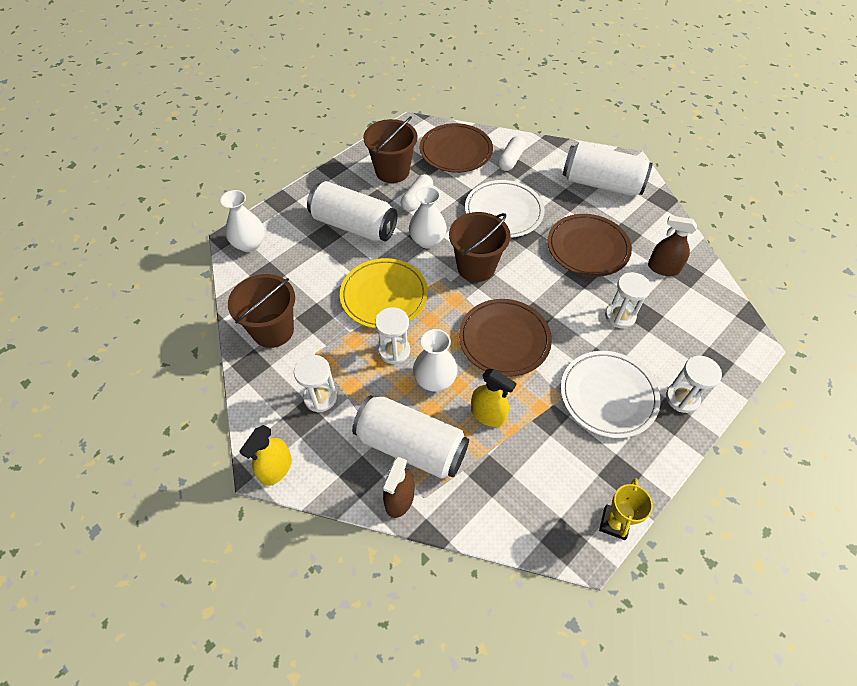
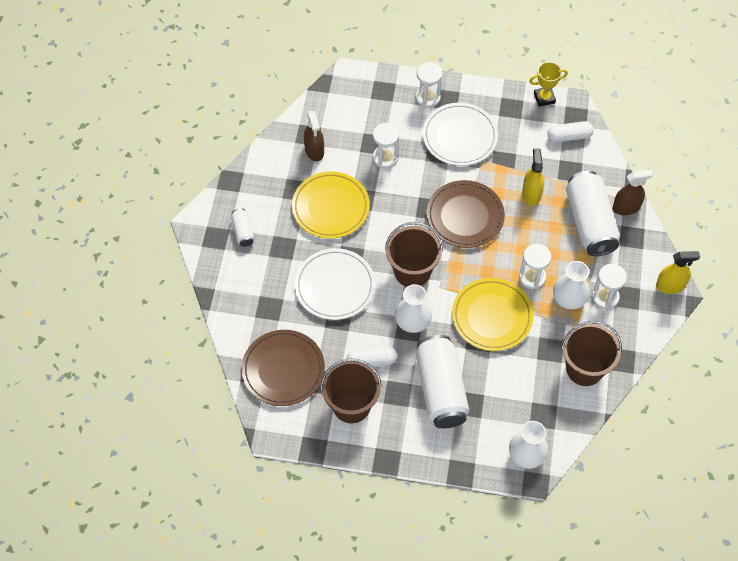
camera: 125 degrees left, 5 degrees up
(434, 380) = (533, 238): white vase -> white vase (569, 299)
(510, 160) = (262, 317): white capsule -> white capsule (569, 136)
(588, 248) = (330, 207): brown plate -> yellow plate
(601, 184) = (243, 231): white can -> white can, size x0.45

